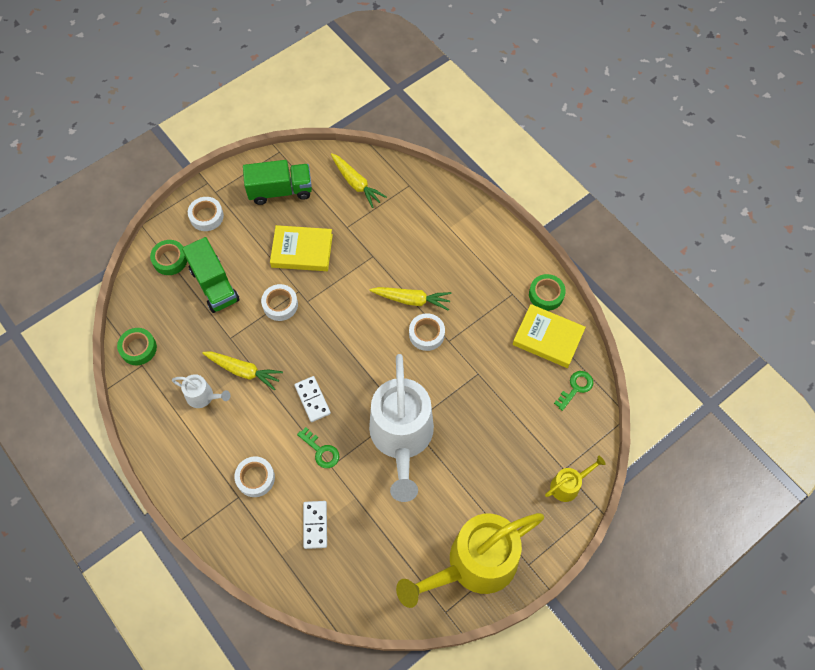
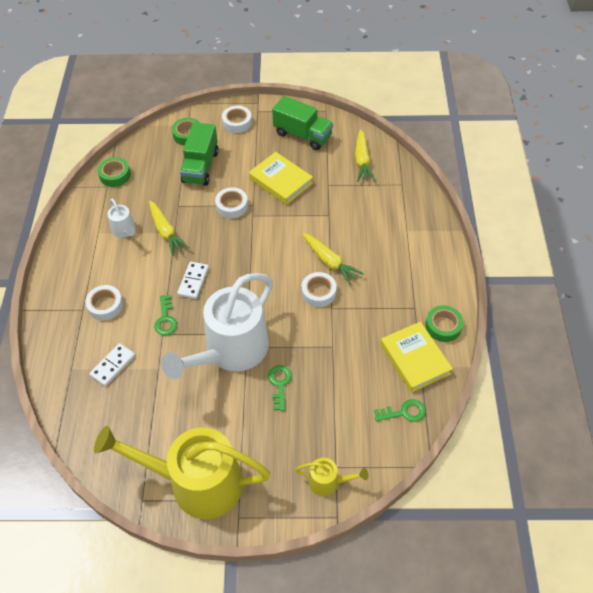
camera: 40 degrees right, 10 degrees down
(465, 436) = (280, 384): none -> green key

